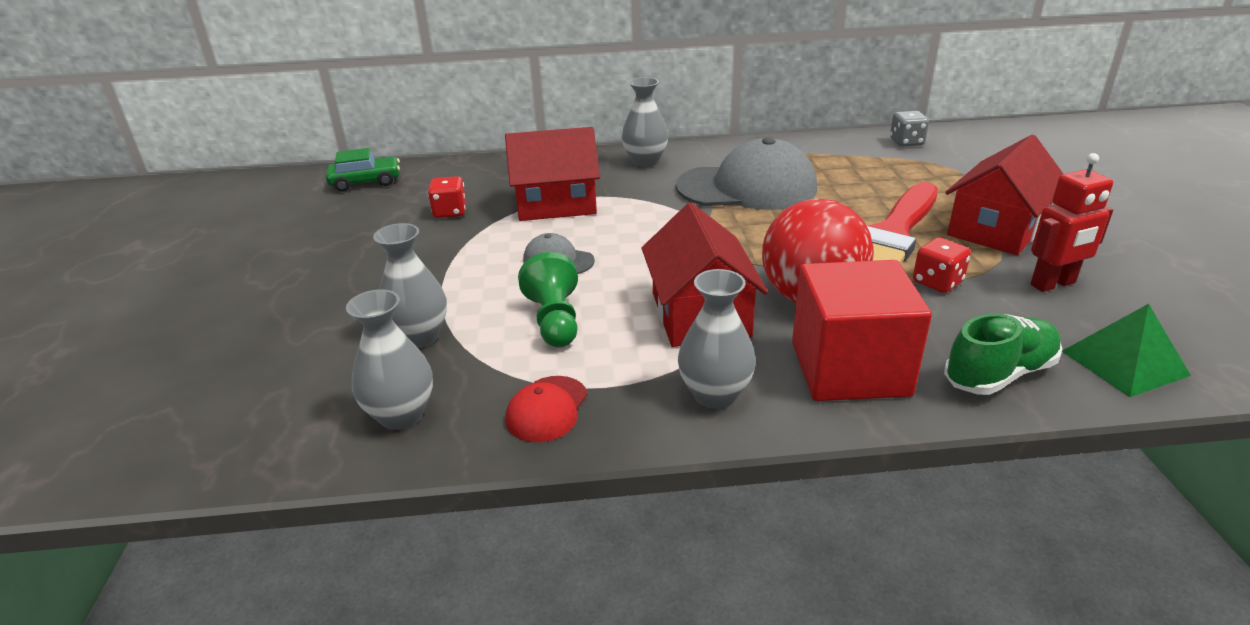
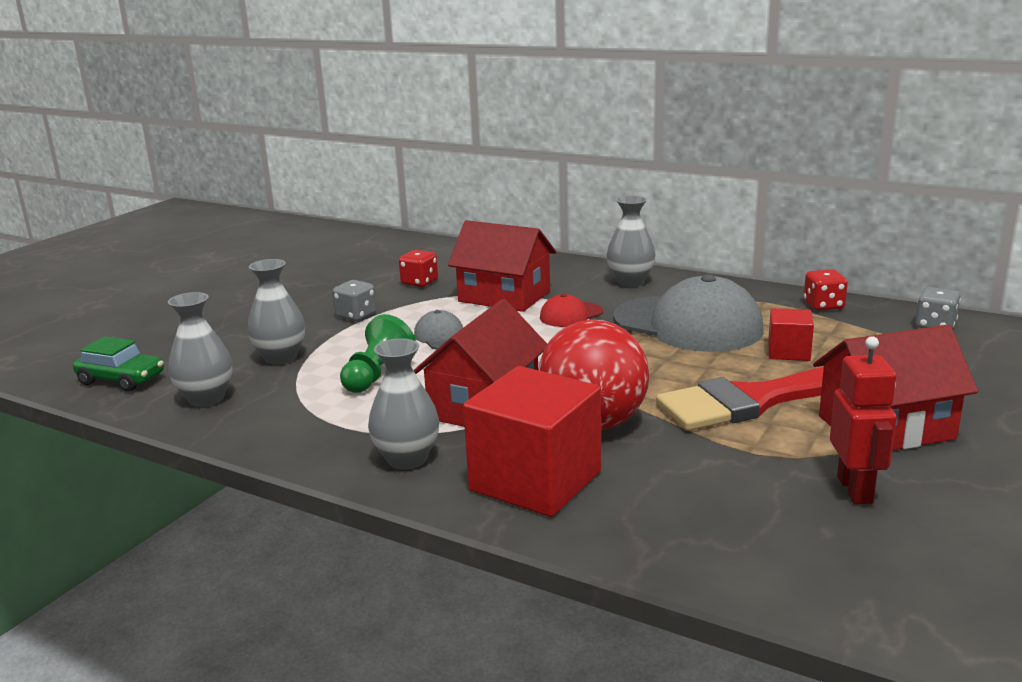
camera: 35 degrees right, 10 degrees down
(366, 182) = (395, 247): green car -> green car (121, 379)
(434, 265) = (356, 315): none -> grey dice
(547, 409) = (289, 426): red cap -> red cap (570, 315)
(850, 190) = (788, 352): none -> red cube
(937, 282) = (733, 449): red dice -> red dice (823, 305)
(999, 374) = (658, 533): green shoe -> none
(1053, 284) = (855, 490): red robot -> red robot turned 105 degrees counterclockwise
(1124, 362) = (802, 572): green pyramid -> none

